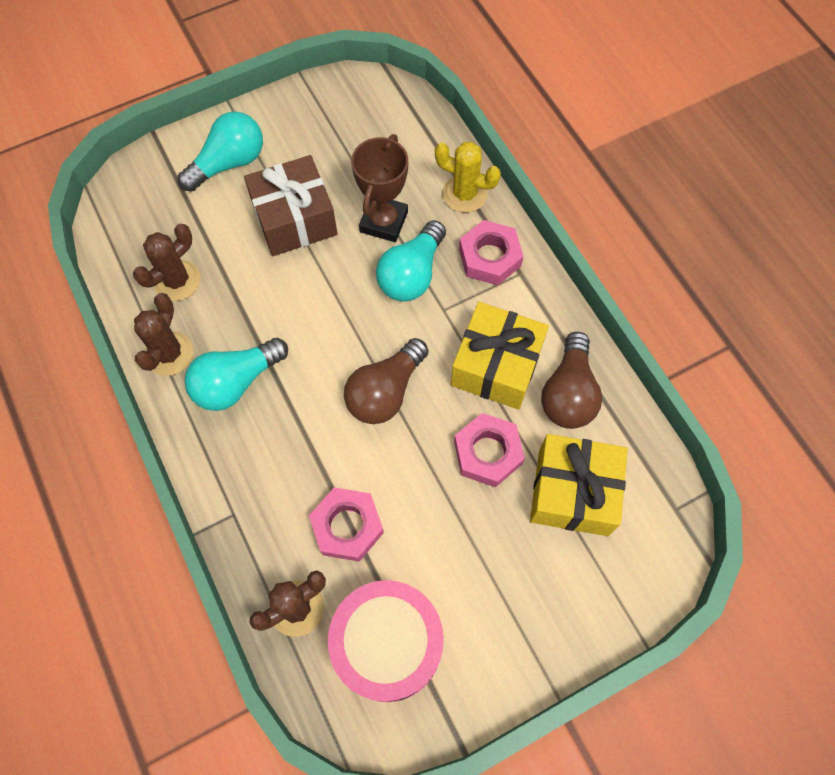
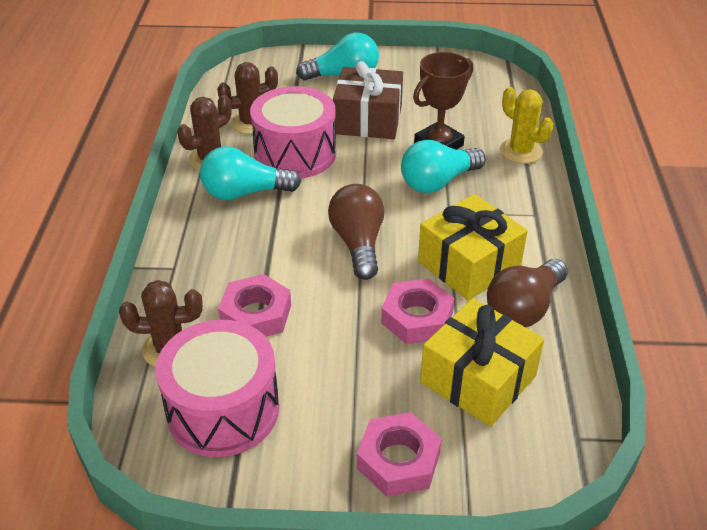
camera: 30 degrees right, 25 degrees down
(251, 303) = (295, 154): none -> pink drum
(385, 391) = (358, 243): brown light bulb -> brown light bulb turned 105 degrees clockwise
(489, 257) = (514, 195): pink nut -> pink nut (398, 460)

